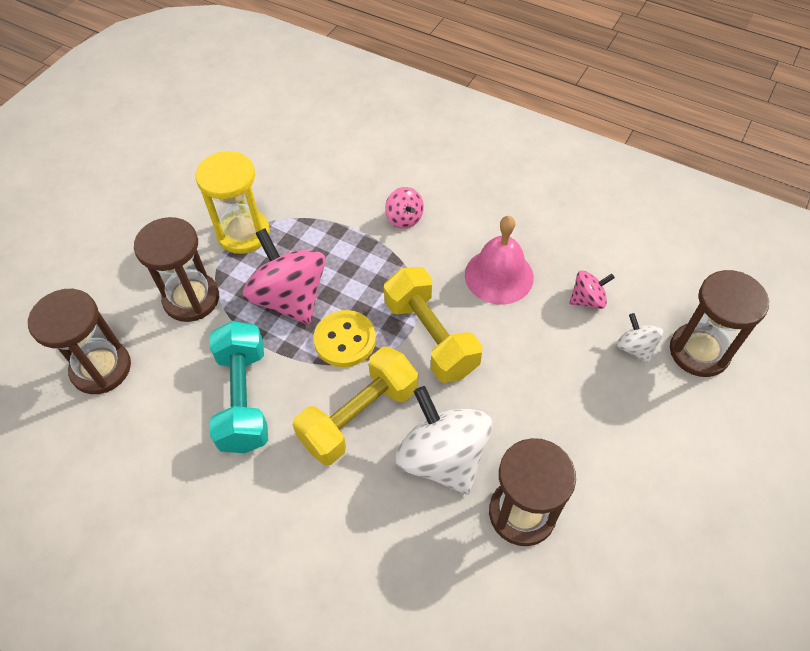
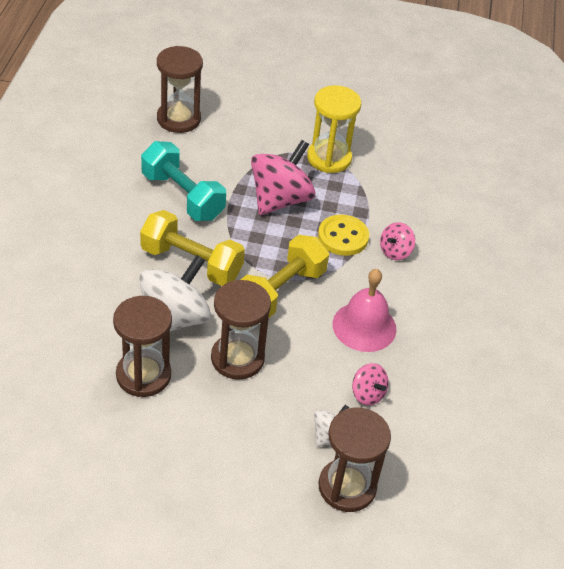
camera: 65 degrees right, 10 degrees down
(191, 299) = (255, 146): brown hourglass -> brown hourglass (237, 358)
(244, 398) = (182, 196): turquoise dumbbell -> turquoise dumbbell turned 75 degrees clockwise
(345, 340) = (255, 240): yellow button -> yellow button (343, 237)

